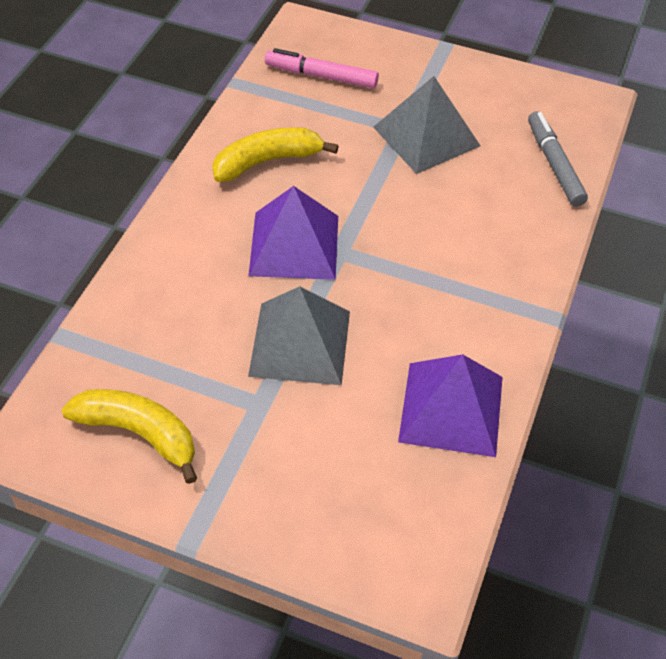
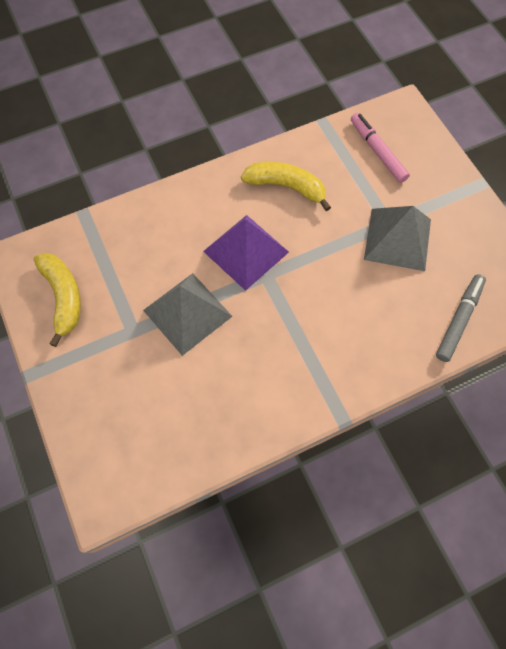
camera: 45 degrees right, 15 degrees up
(451, 408) = (222, 420): purple pyramid -> none

